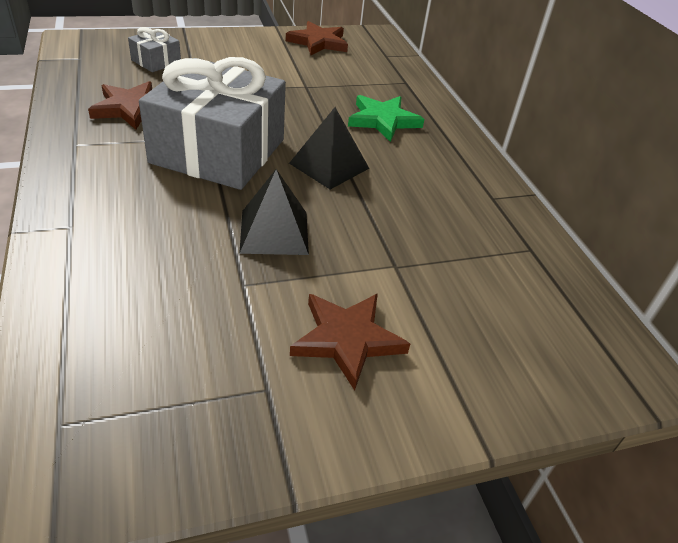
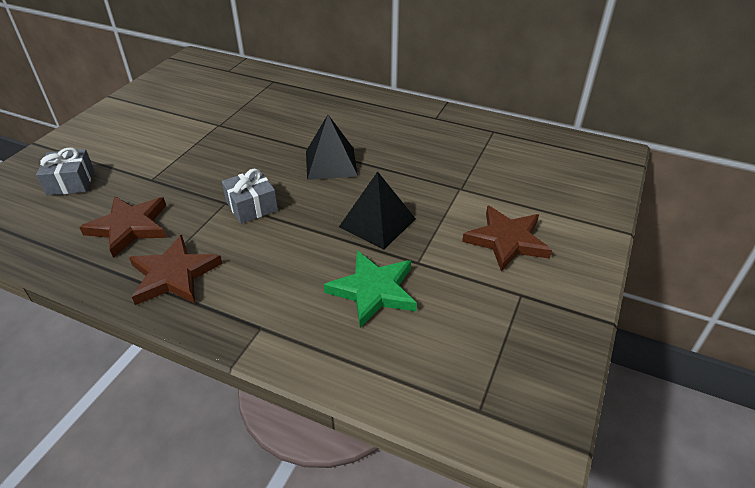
camera: 45 degrees left, 0 degrees up
(218, 151) = (251, 206): grey gift -> grey gift, size x0.42
(318, 42) = (166, 89): brown star -> brown star (174, 275)
(383, 120) = (307, 114): green star -> green star (373, 290)

